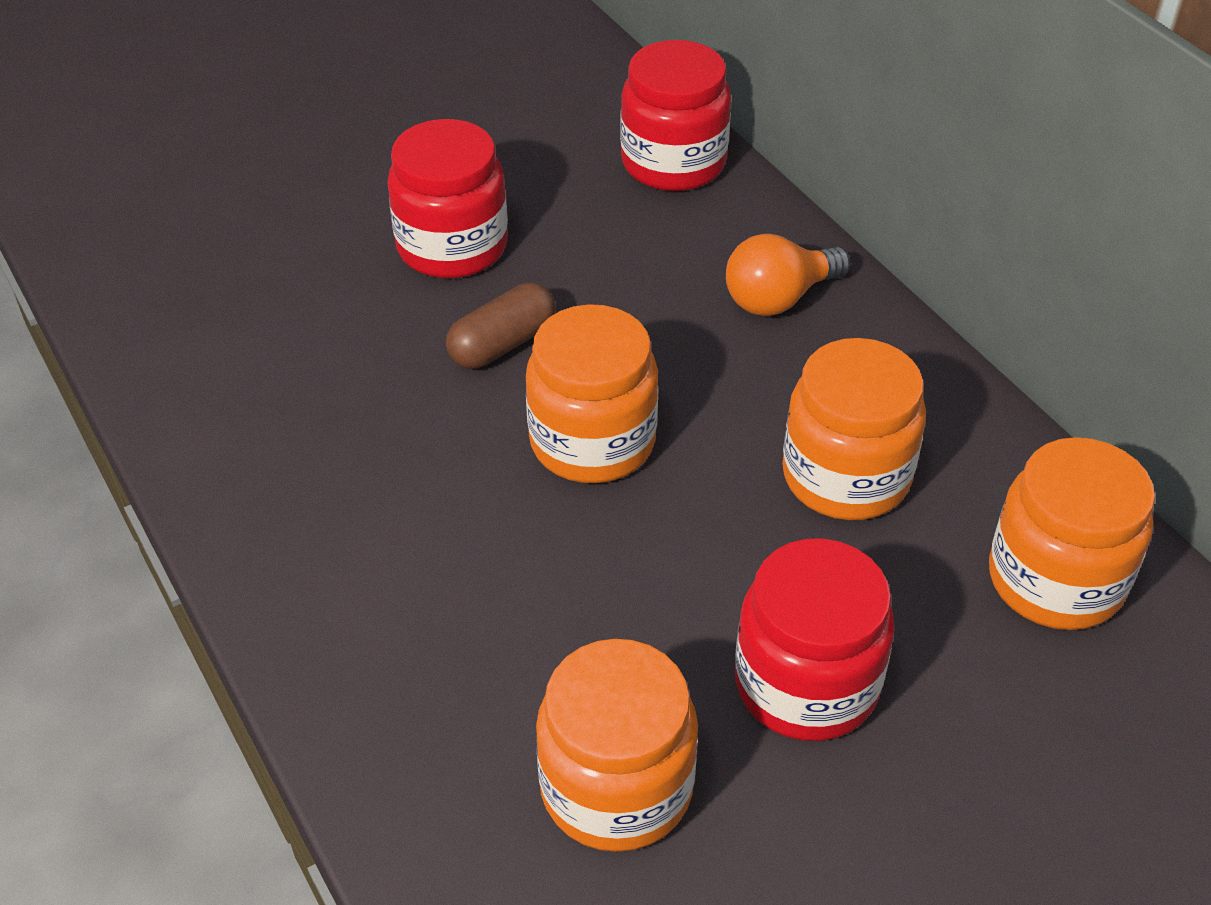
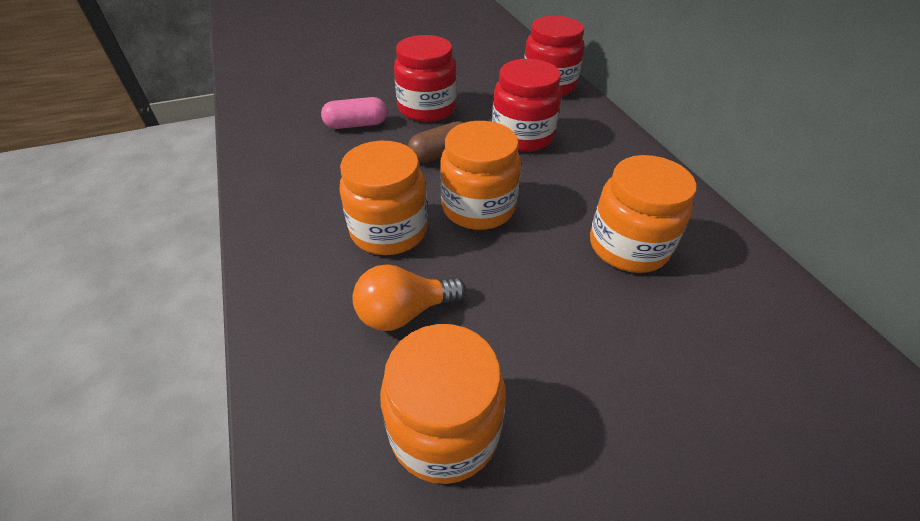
camera: 10 degrees right, 0 degrees up
(328, 301) = (356, 125): none -> pink capsule
(779, 298) = (597, 150): orange light bulb -> orange light bulb (404, 312)
(806, 684) = (590, 375): red jar -> red jar (522, 136)
(1055, 580) = (768, 330): orange jar -> orange jar (389, 230)

